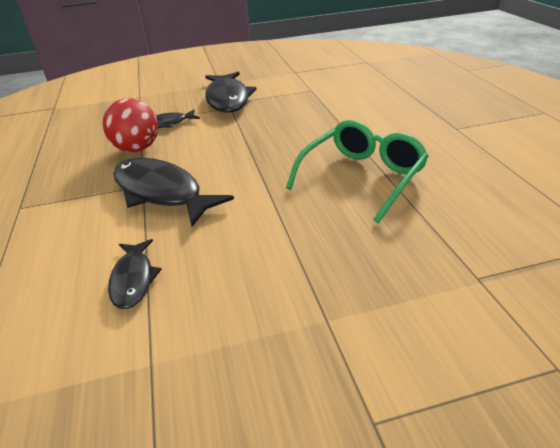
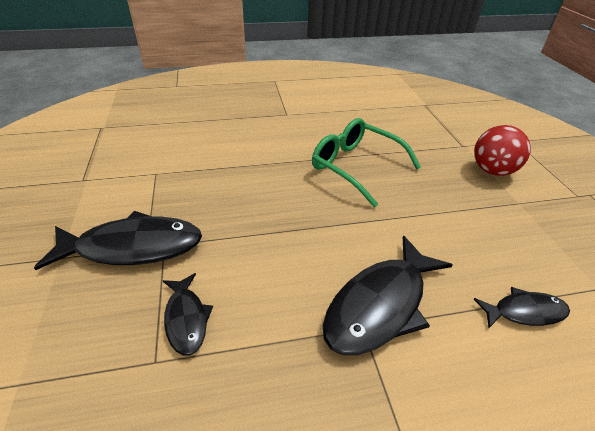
camera: 90 degrees left, 5 degrees up
(137, 149) = (260, 350): red ball -> red ball (492, 171)

